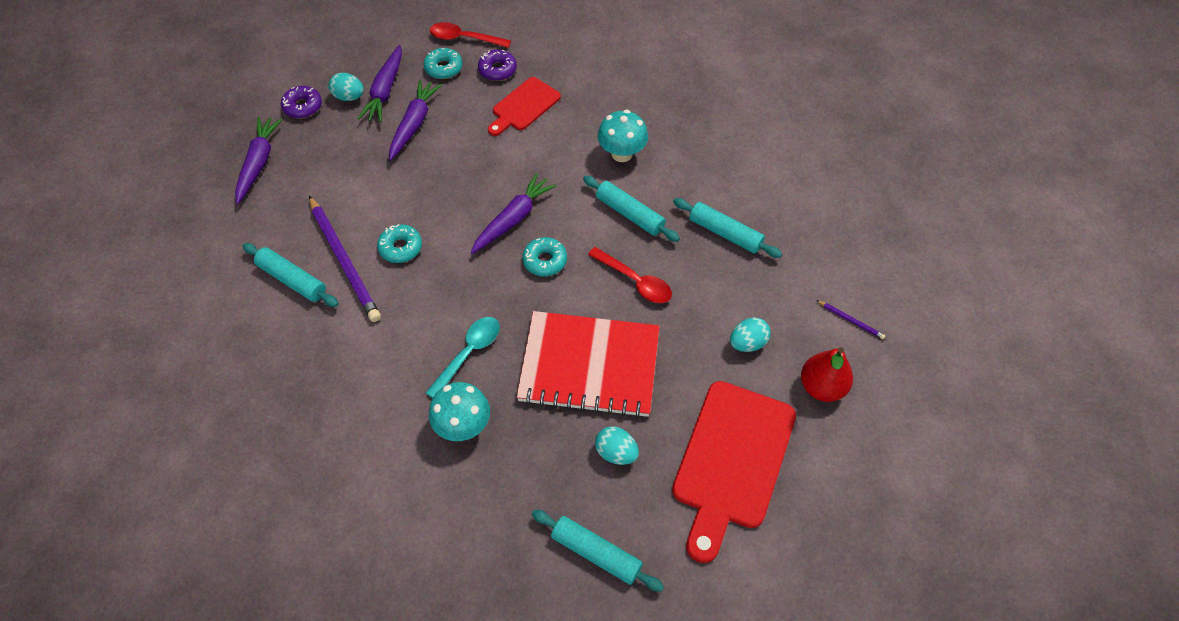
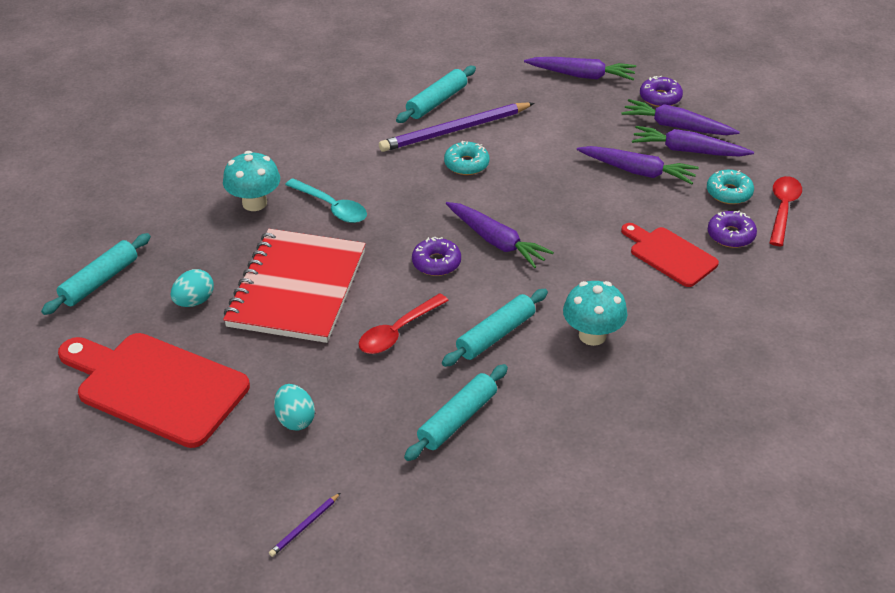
camera: 95 degrees right, 15 degrees down
(349, 97) = (676, 126): turquoise egg -> purple carrot
(545, 261) = (436, 263): turquoise donut -> purple donut
(822, 387) = (220, 479): red pear -> none

